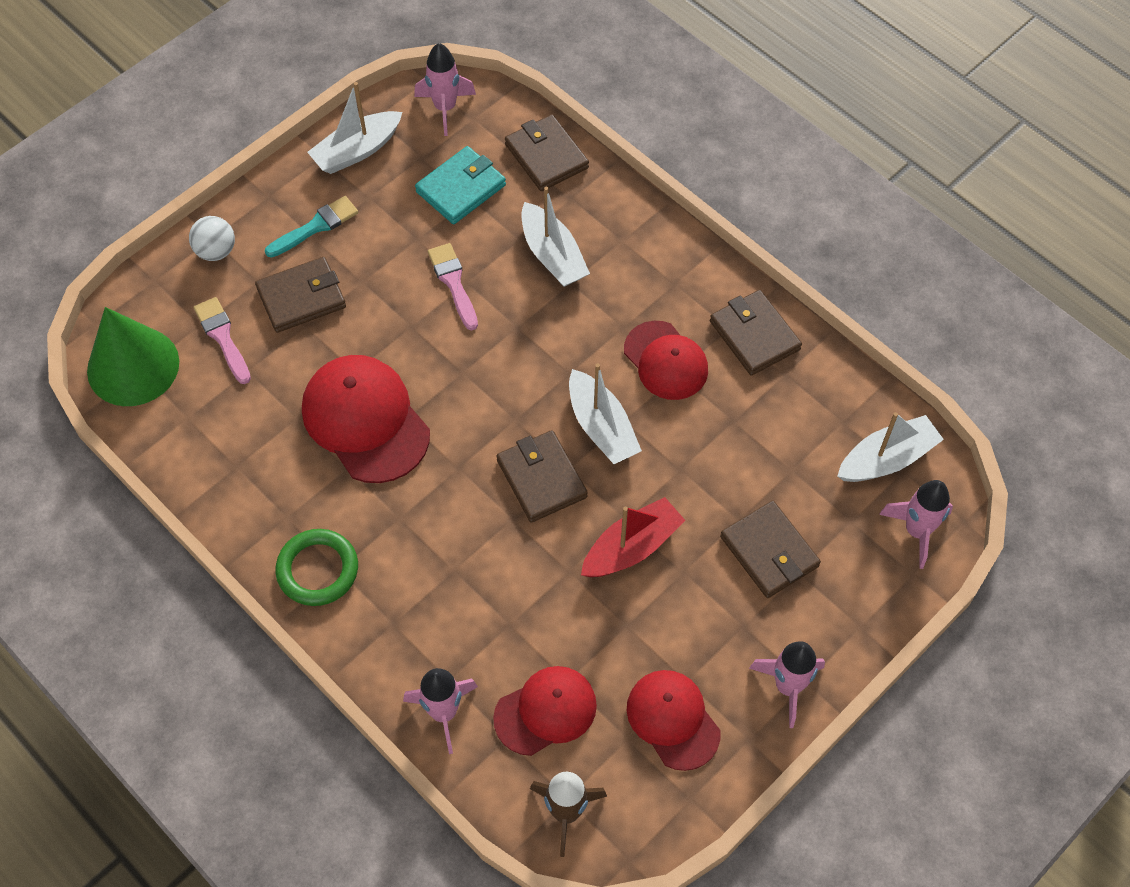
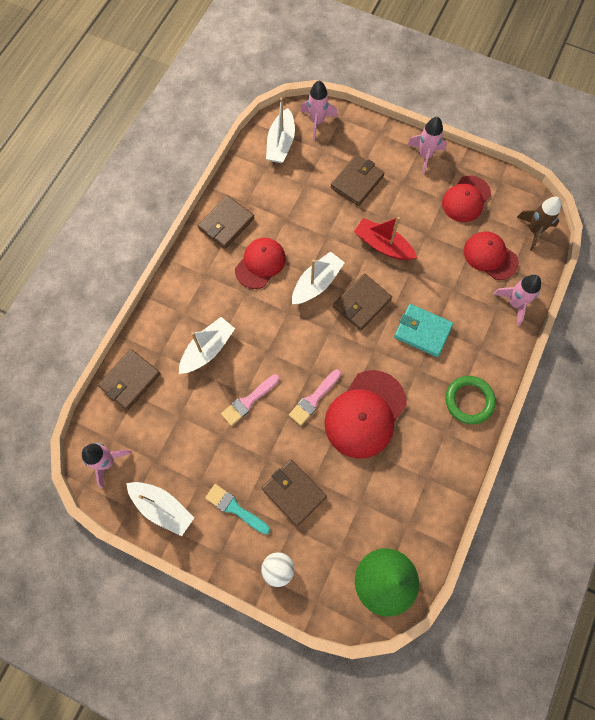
camera: 110 degrees left, 10 degrees up
(222, 337) = (342, 531): pink brush -> pink brush (314, 399)
(461, 188) = (173, 425): turquoise wallet -> turquoise wallet (422, 331)
(887, 459) = (281, 143): white boat -> white boat turned 120 degrees counterclockwise

